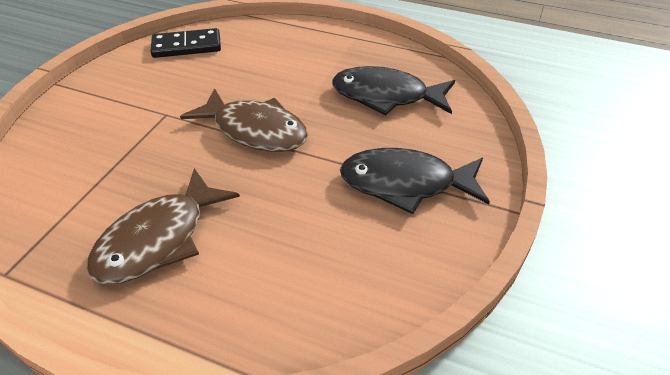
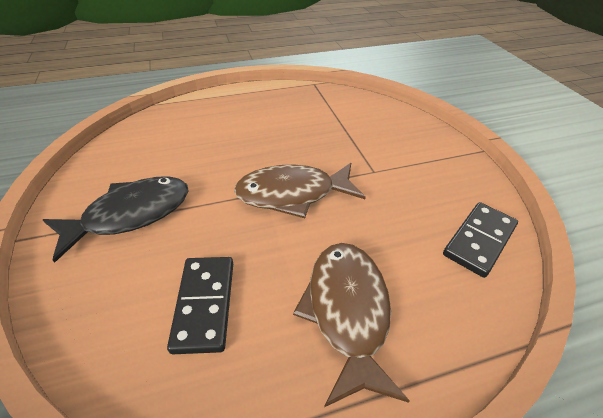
camera: 140 degrees right, 0 degrees up
(159, 239) = (267, 117): brown fish -> brown fish (347, 311)
(386, 96) = (204, 304): black fish -> black domino

